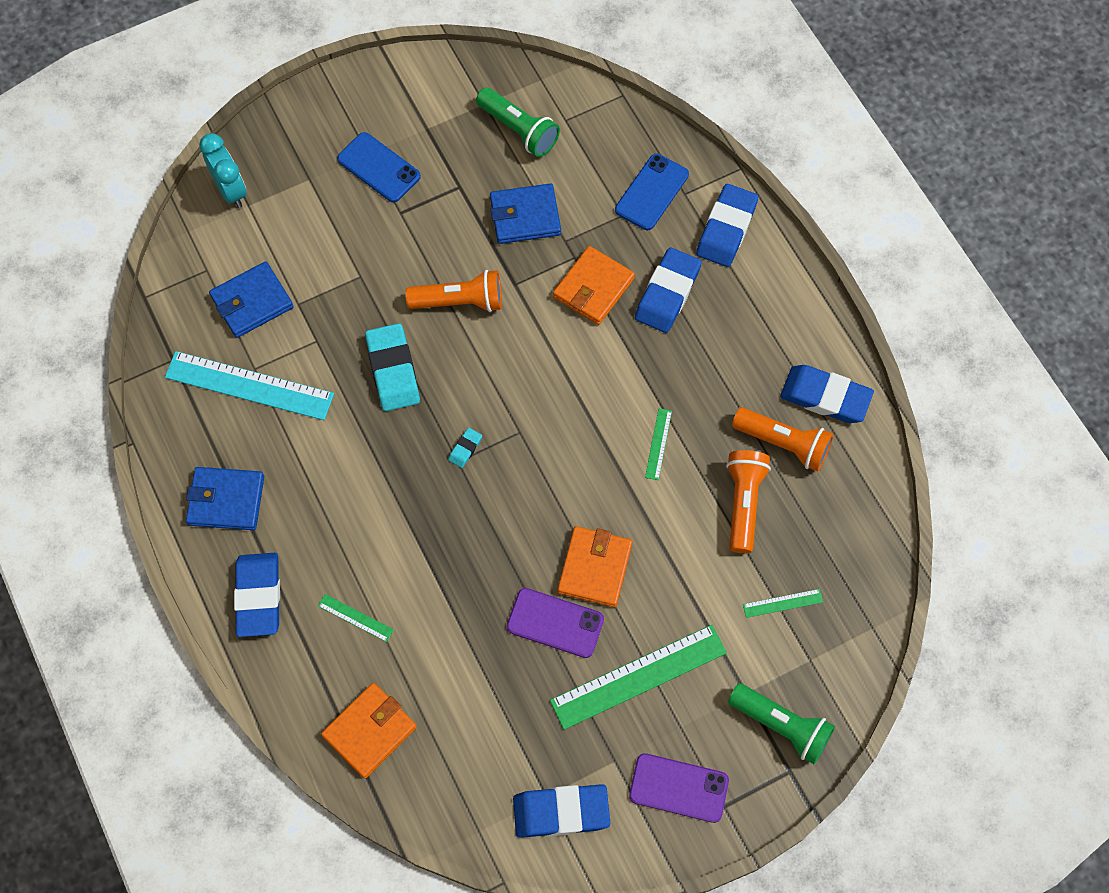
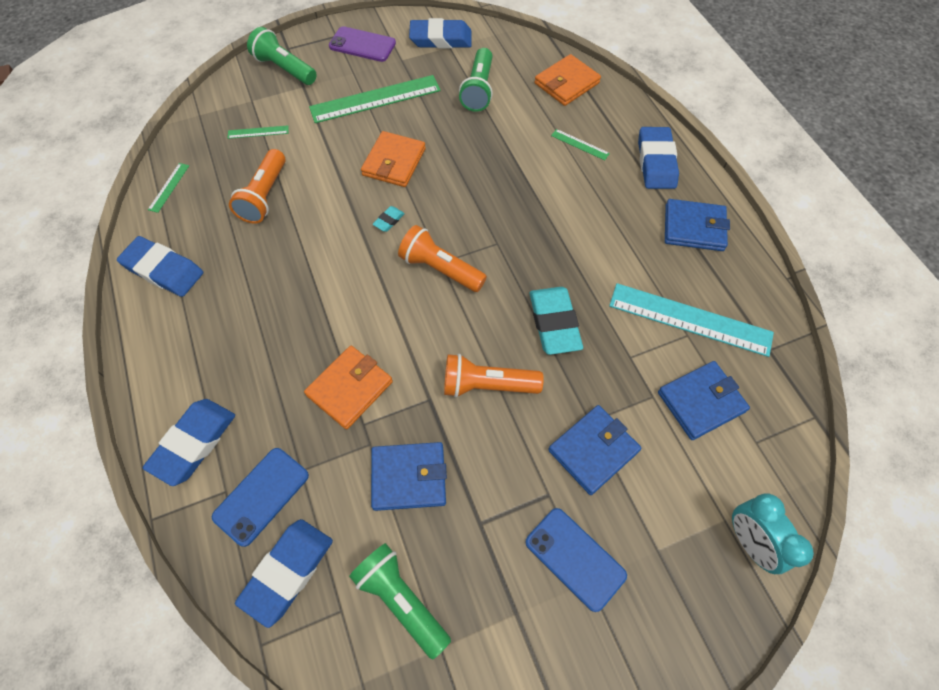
camera: 175 degrees left, 5 degrees down
(359, 251) = (593, 450): none -> blue wallet
(465, 449) = (490, 252): turquoise eraser -> turquoise eraser (389, 220)
(495, 707) = (478, 90): none -> green flashlight
(555, 623) = (430, 132): purple phone -> none
(658, 444) = (322, 244): green ruler -> green ruler (169, 187)
(667, 293) = (277, 376): blue eraser -> blue eraser (288, 572)
(783, 444) = (215, 236): orange flashlight -> orange flashlight (440, 269)

